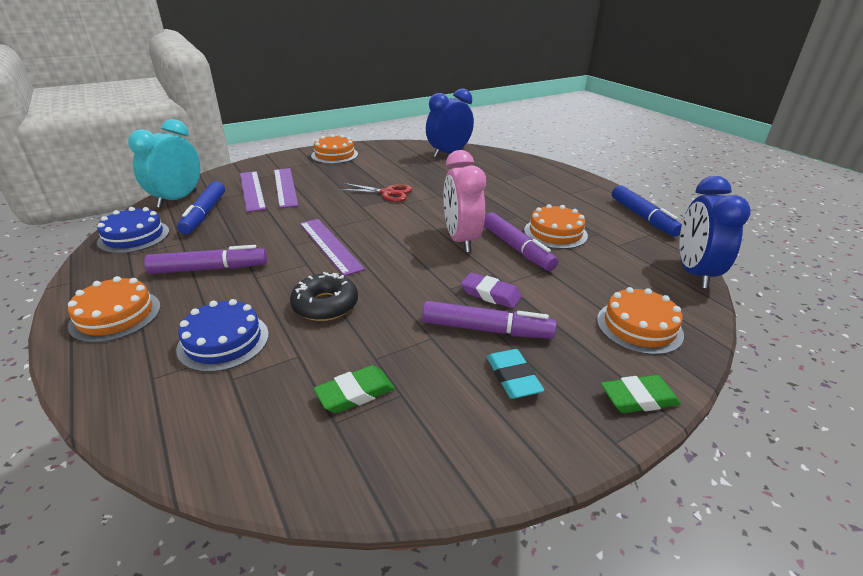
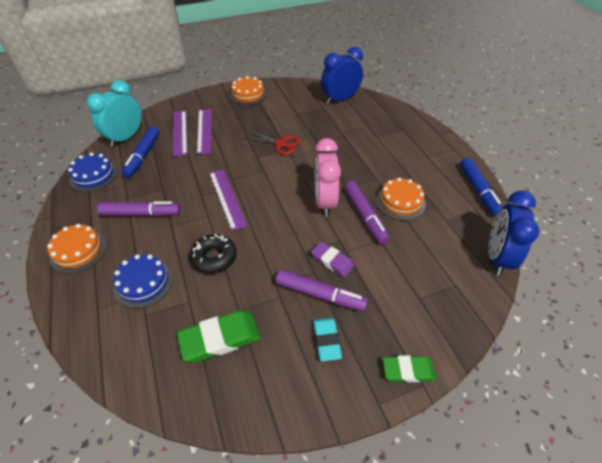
camera: 10 degrees right, 15 degrees up
(355, 393) = (220, 338): green eraser -> green eraser, size x1.55
(639, 327) = (432, 306): orange cake -> none

